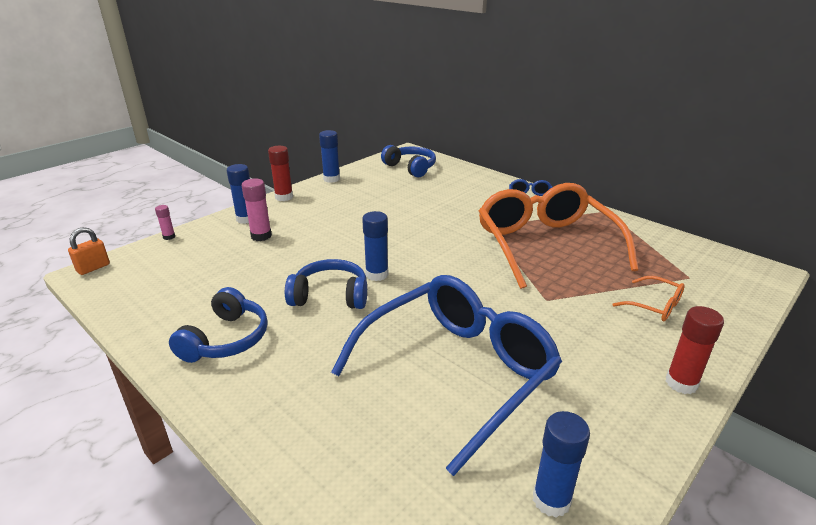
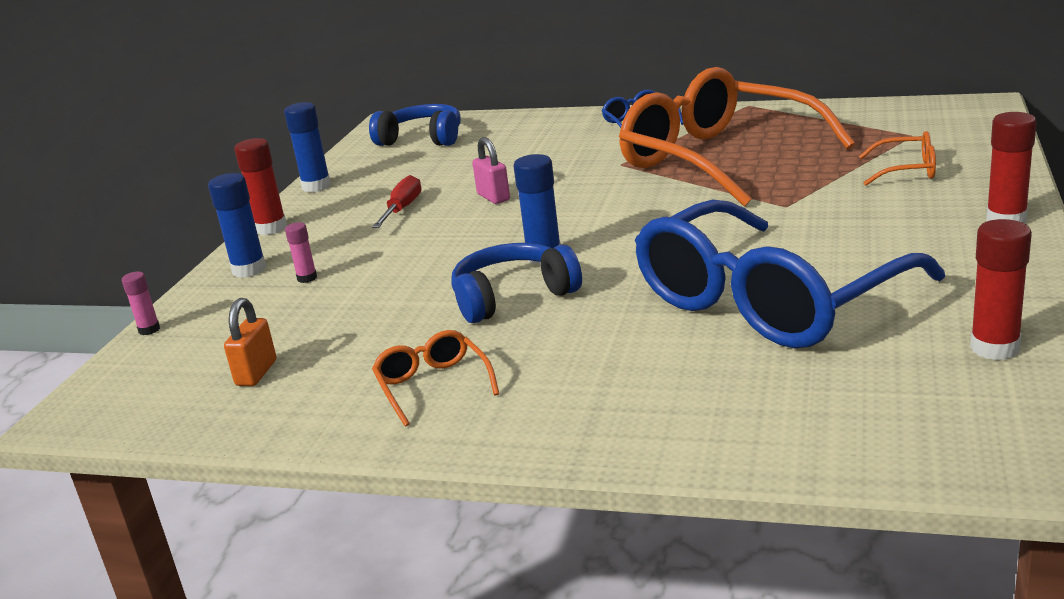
camera: 25 degrees left, 5 degrees down
(93, 268) = (75, 404): orange padlock -> orange padlock (256, 373)
(226, 339) = (433, 386): blue headphones -> orange glasses
(261, 236) = (307, 278): pink glue stick -> pink glue stick, size x0.57
(350, 210) = (402, 209): none -> red screwdriver
(399, 221) = (493, 197): none -> pink padlock
(456, 372) = (770, 300): blue glasses -> blue glasses turned 150 degrees counterclockwise
(551, 500) = (994, 348): blue glue stick -> red glue stick

